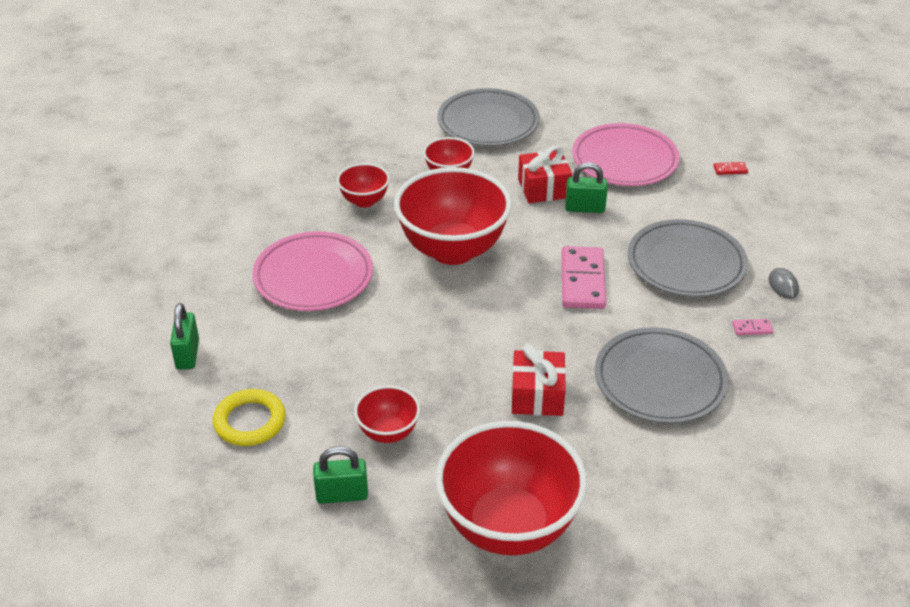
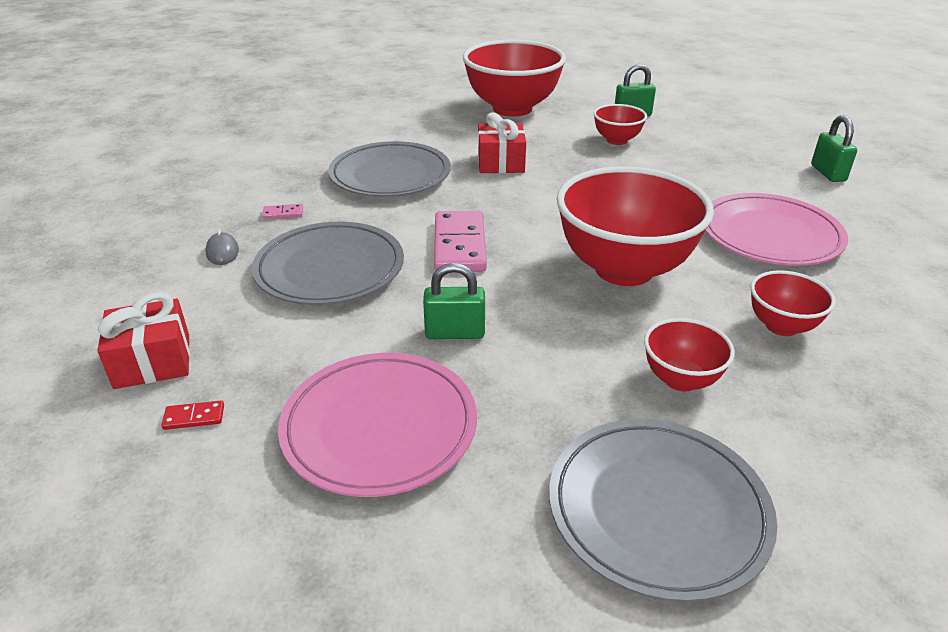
camera: 175 degrees right, 5 degrees down
(250, 421) = (730, 141): yellow ring -> none
(543, 188) = (519, 362): red gift -> red gift (152, 361)

